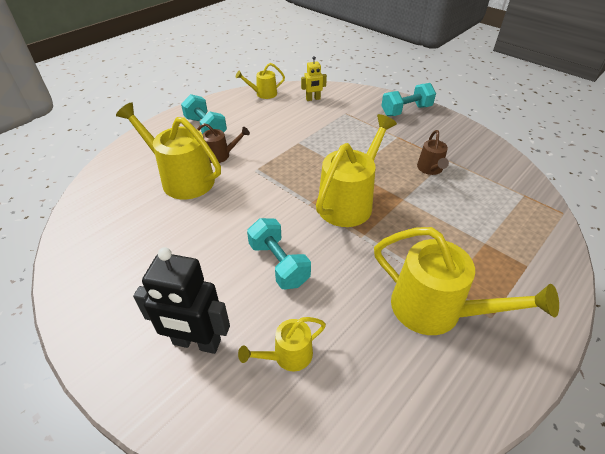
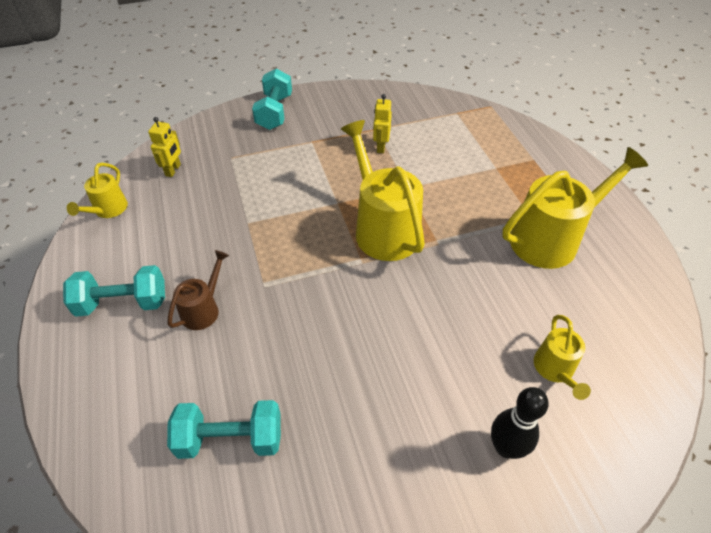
camera: 60 degrees left, 5 degrees up
(182, 179) = (215, 371): yellow watering can -> none
(196, 342) = (506, 447): black robot -> black bowling pin
(279, 264) = (435, 327): turquoise dumbbell -> turquoise dumbbell (230, 439)
(430, 169) = (381, 147): brown watering can -> yellow robot

